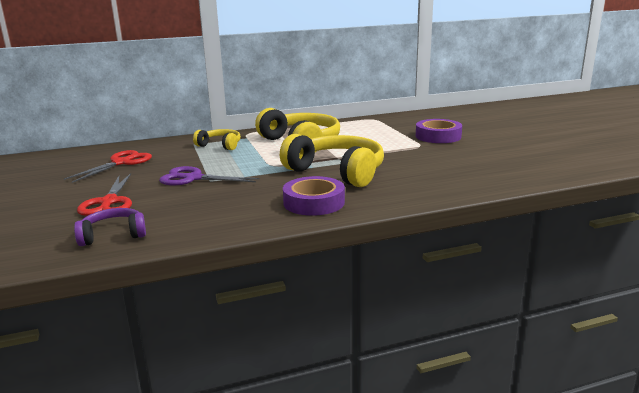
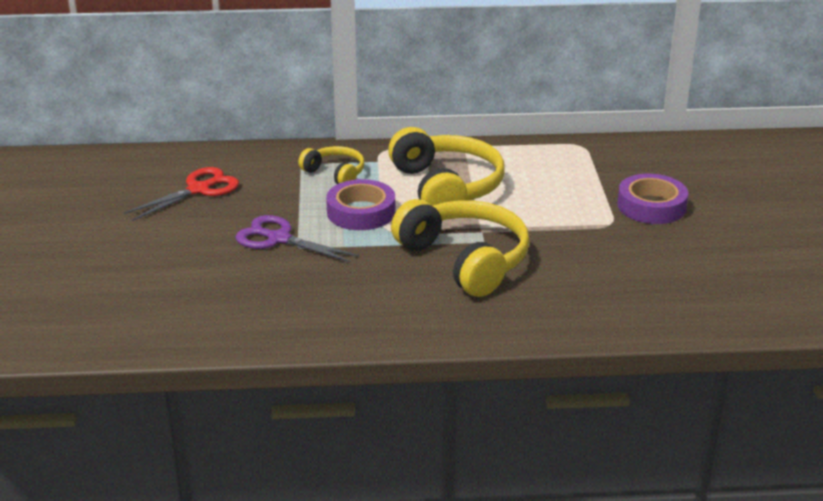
camera: 15 degrees right, 10 degrees up
(109, 202) = (169, 265): red scissors -> none
(113, 235) = (163, 323): purple headphones -> none
(314, 202) = (407, 313): purple tape -> purple tape (361, 212)

